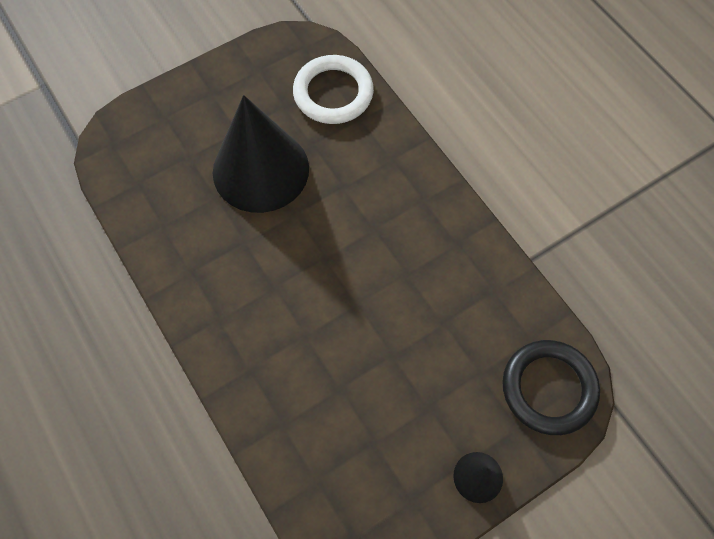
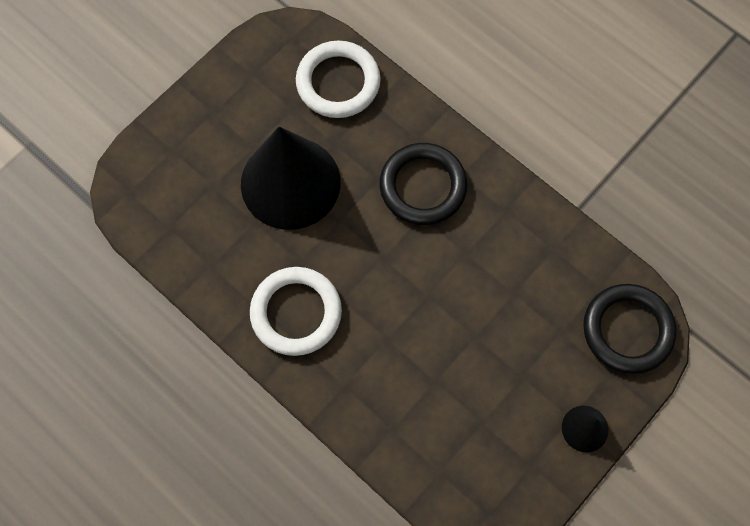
camera: 15 degrees left, 5 degrees up
(226, 288) = (296, 312): none -> white ring
(383, 202) = (423, 186): none -> black ring

